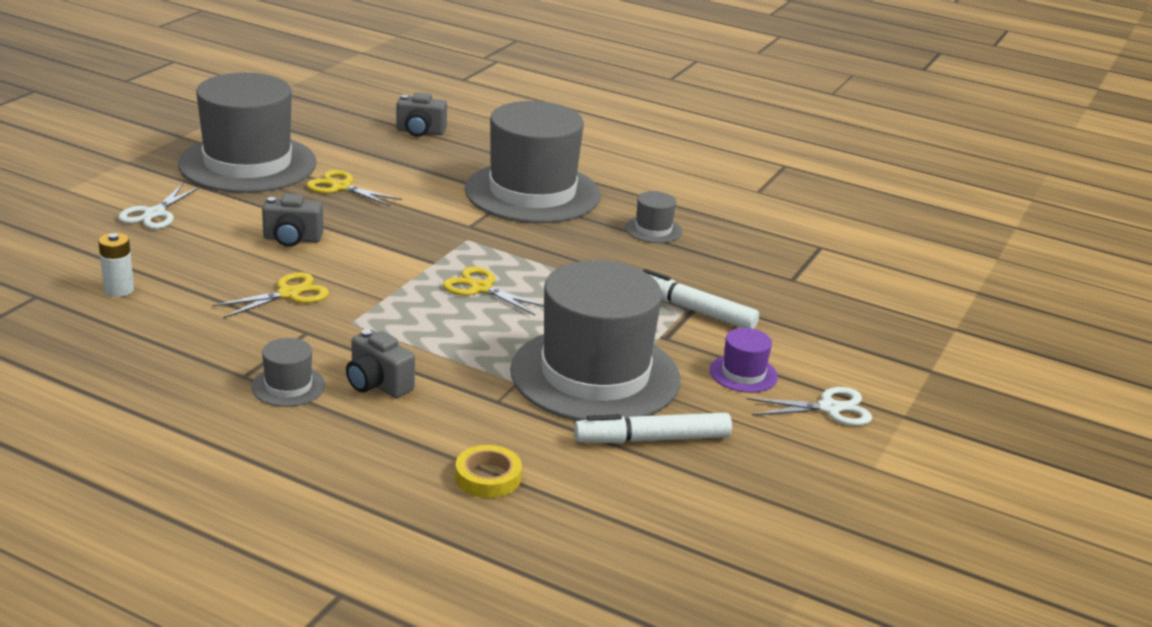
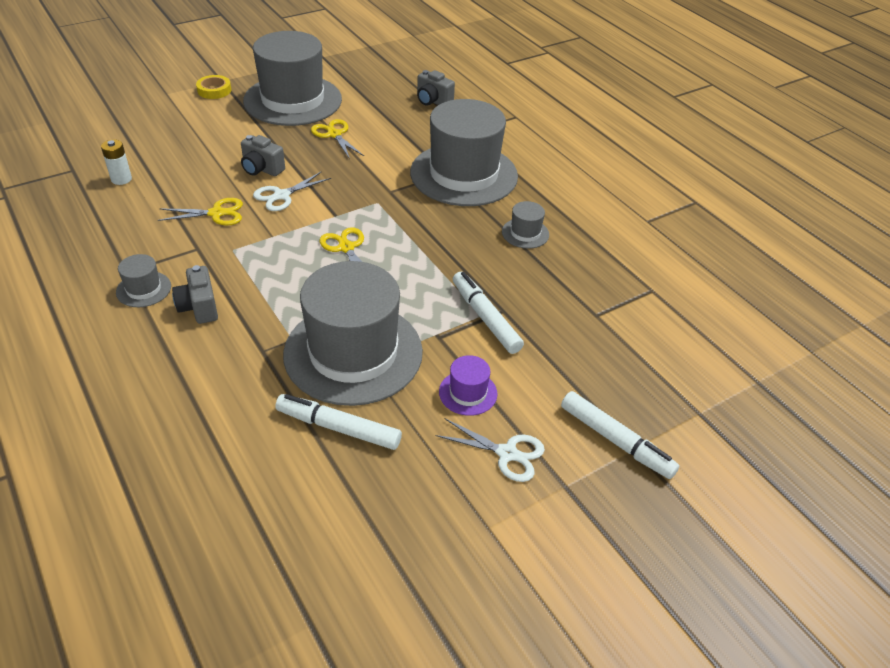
camera: 30 degrees right, 15 degrees up
(154, 214) = (198, 125): white scissors -> white scissors (281, 195)
(488, 477) = (192, 415): yellow tape -> yellow tape (214, 90)
(910, 369) = (616, 440): none -> white marker

